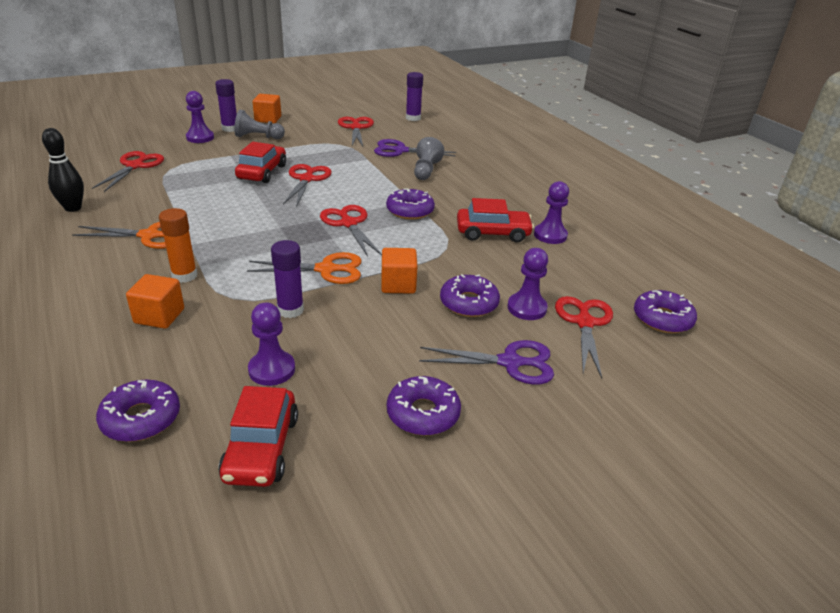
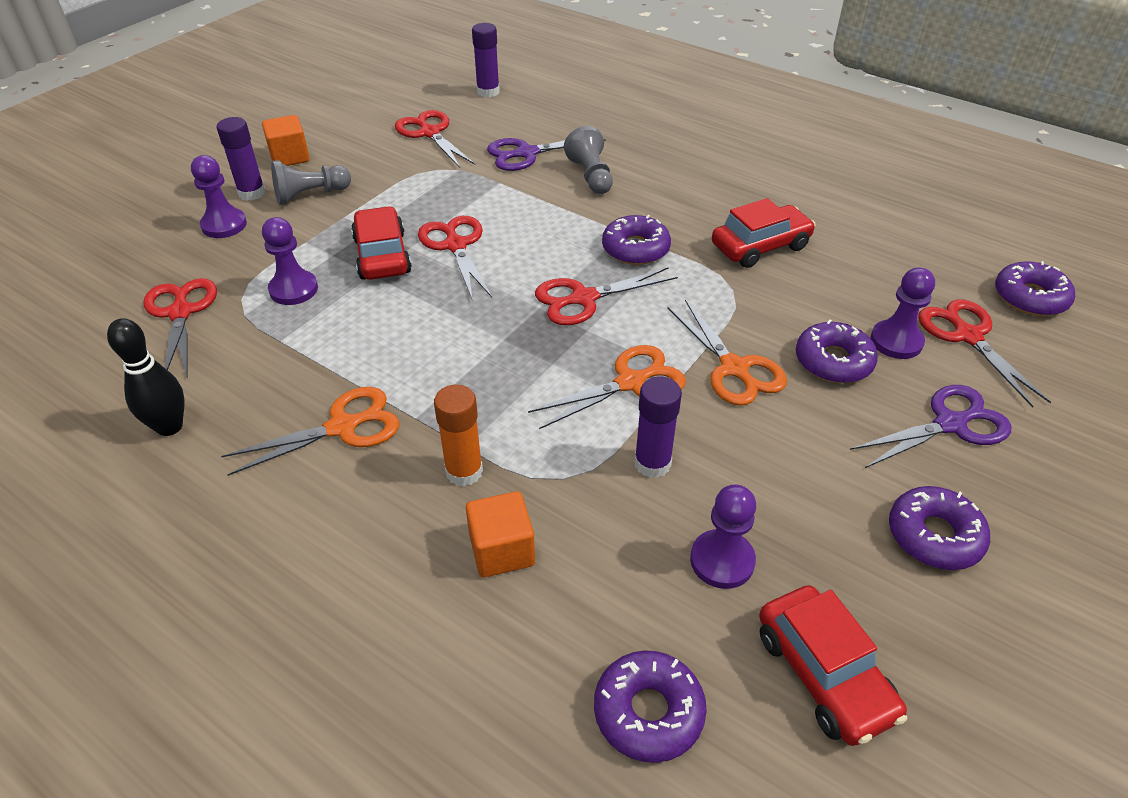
camera: 25 degrees left, 10 degrees up
(348, 223) = (584, 298): red scissors -> red scissors turned 60 degrees counterclockwise
(398, 284) = (734, 368): orange cube -> orange scissors
(550, 235) = (822, 225): purple pawn -> purple pawn (293, 289)

